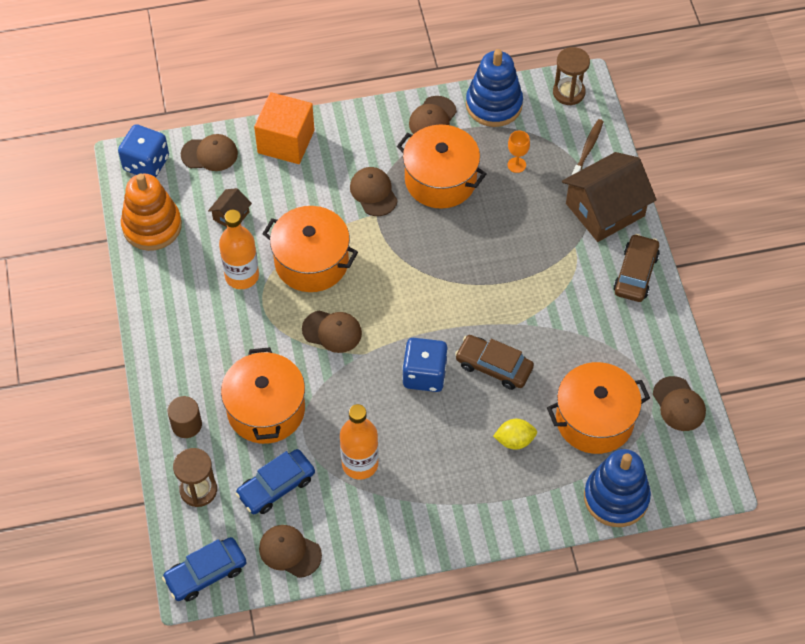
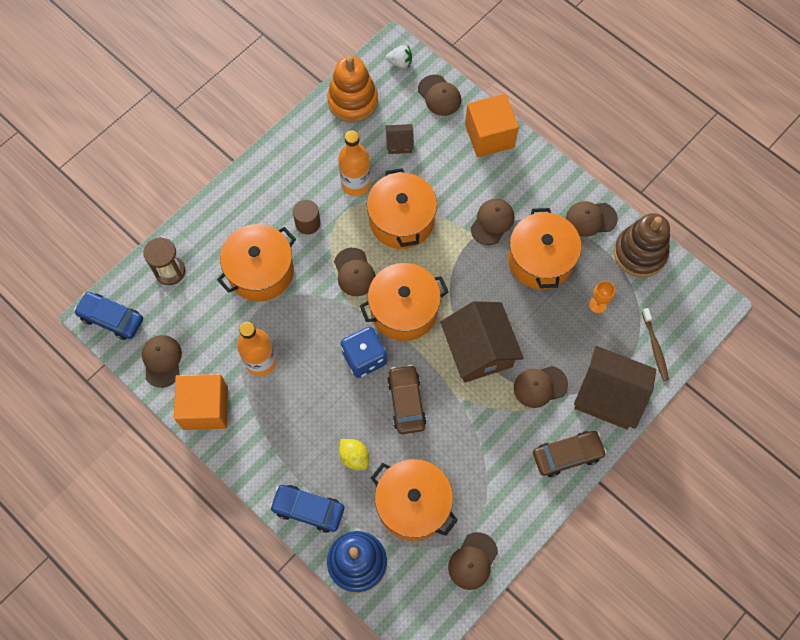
camera: 55 degrees right, 10 degrees up
(146, 163) = (400, 63): blue dice -> white strawberry
(186, 425) = (214, 230): brown cylinder -> brown cylinder (308, 223)
(276, 486) = (206, 318): blue car -> blue car (308, 509)
(369, 540) = (205, 408): none -> orange cube
(403, 314) = (404, 310): none -> orange pot
(488, 279) = (479, 350): none -> brown house
(494, 104) = (639, 253): blue stacking toy -> brown stacking toy
(558, 254) = (540, 386): none -> brown cap
(568, 92) = (697, 300): brown hourglass -> none
(587, 149) = (655, 347): brown toothbrush -> brown toothbrush turned 90 degrees clockwise

